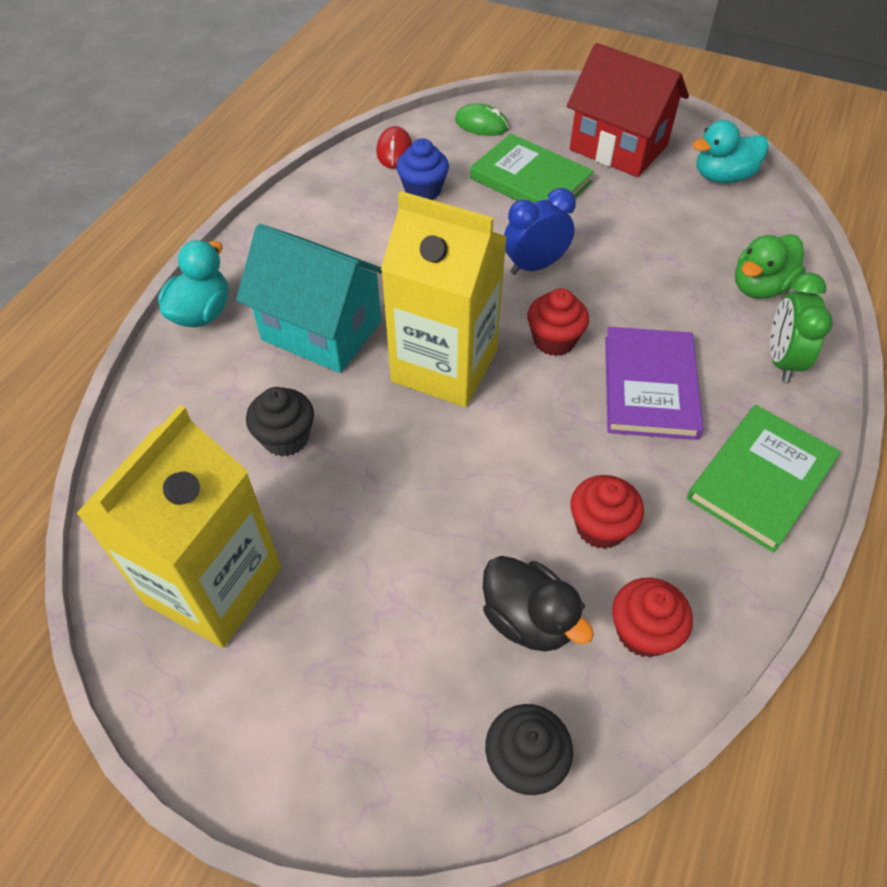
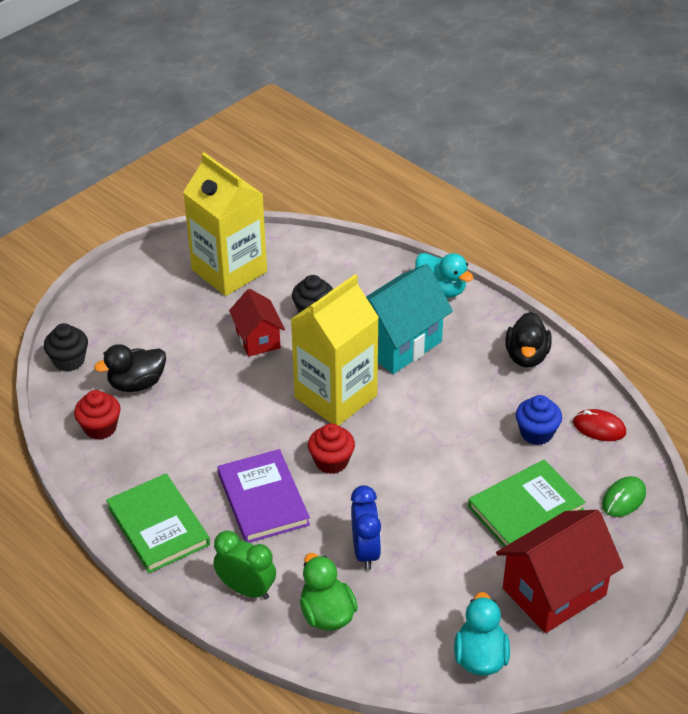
camera: 110 degrees right, 10 degrees down
(305, 217) = (526, 356): none -> black duck
(367, 487) = (258, 339): none -> red house
(535, 266) = (414, 476): blue clock -> blue clock (365, 551)
(600, 527) = (172, 433): red cupcake -> none
(649, 386) = (263, 499): purple book -> purple book turned 45 degrees clockwise

